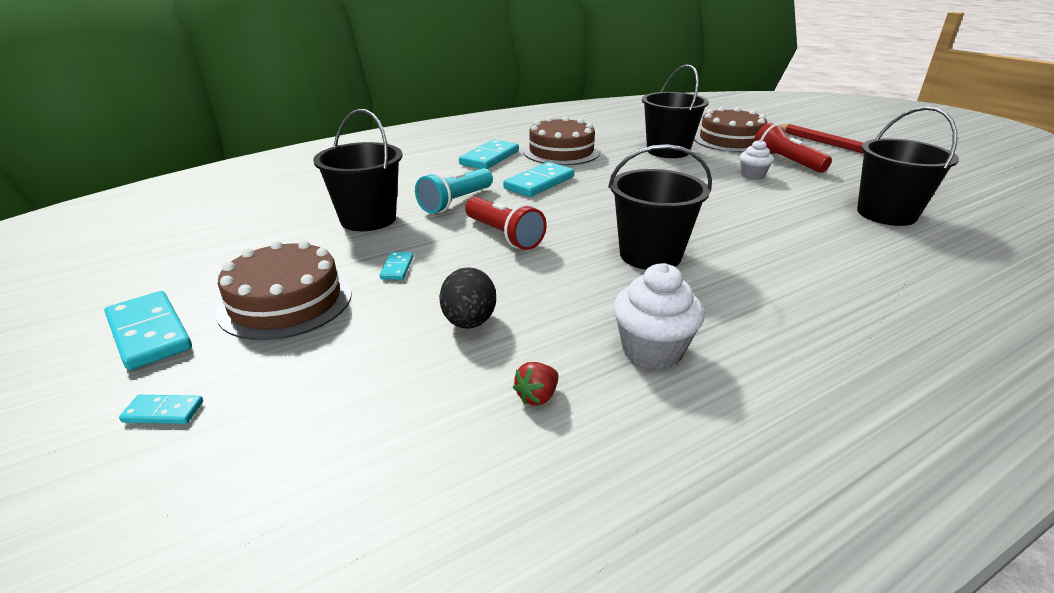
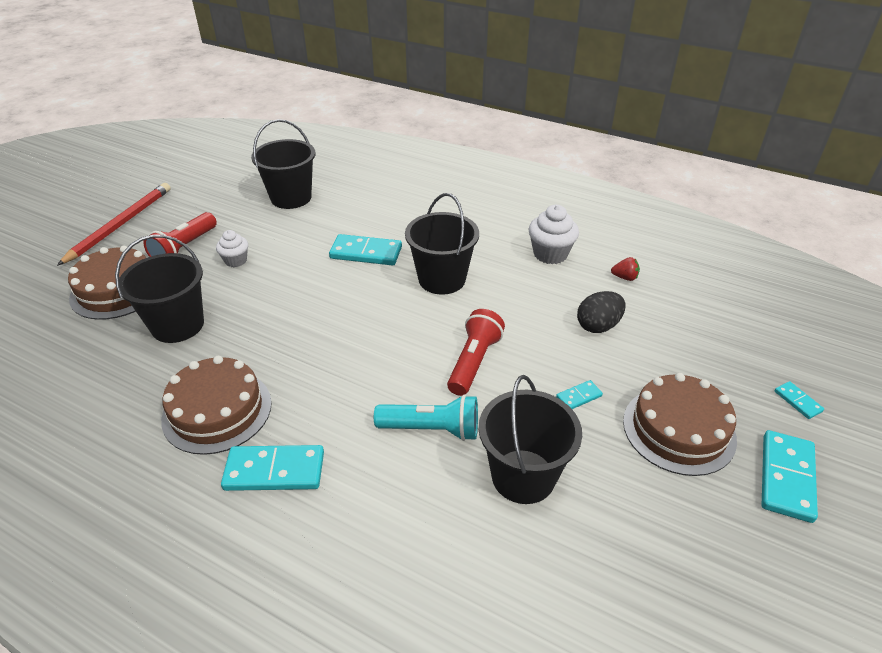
camera: 120 degrees left, 10 degrees up
(539, 183) = (337, 388): turquoise domino -> turquoise domino (366, 253)

